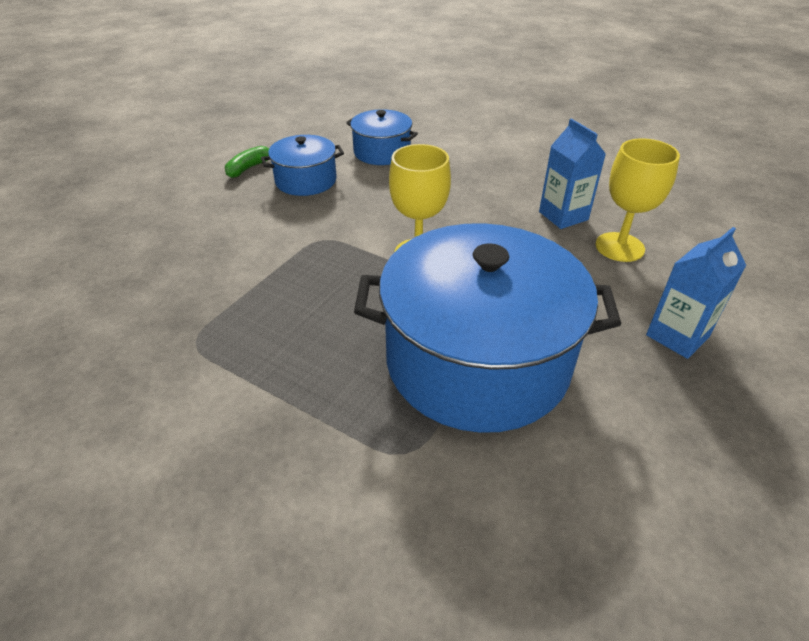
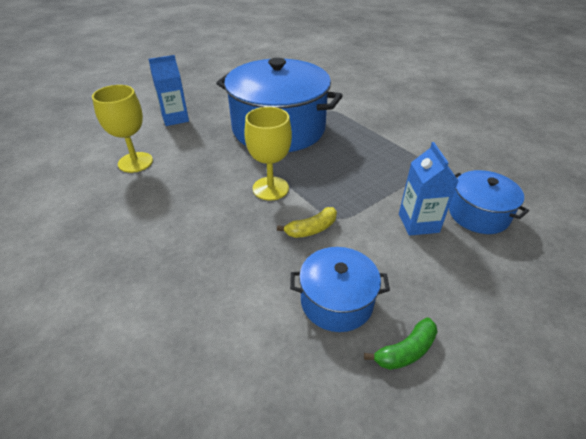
camera: 160 degrees left, 0 degrees up
(347, 223) = (311, 229): none -> yellow banana
(382, 152) = (225, 334): blue pot -> blue pot (478, 214)
(563, 216) = (138, 193): blue carton -> blue carton (418, 223)

